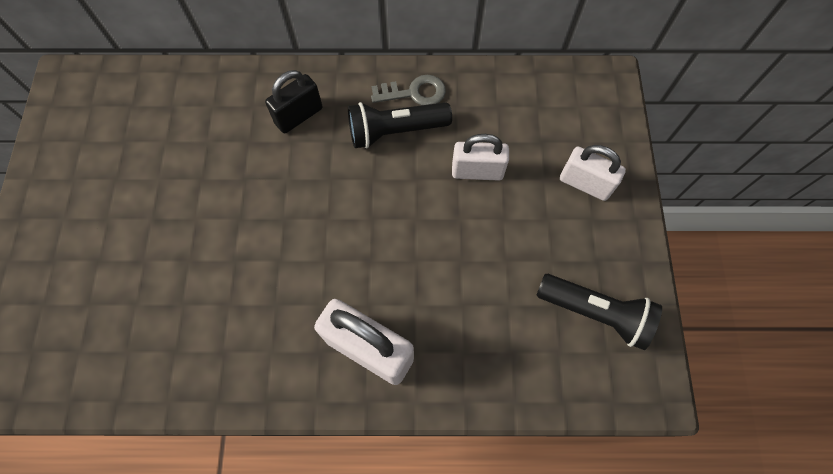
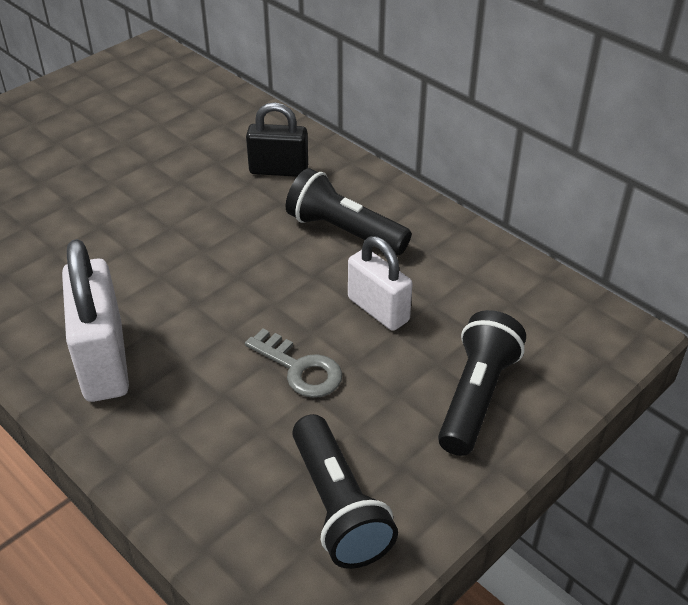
camera: 45 degrees right, 25 degrees down
(414, 92) = (400, 216): grey key -> grey key (300, 369)
(585, 184) = (476, 396): white padlock -> black flashlight

